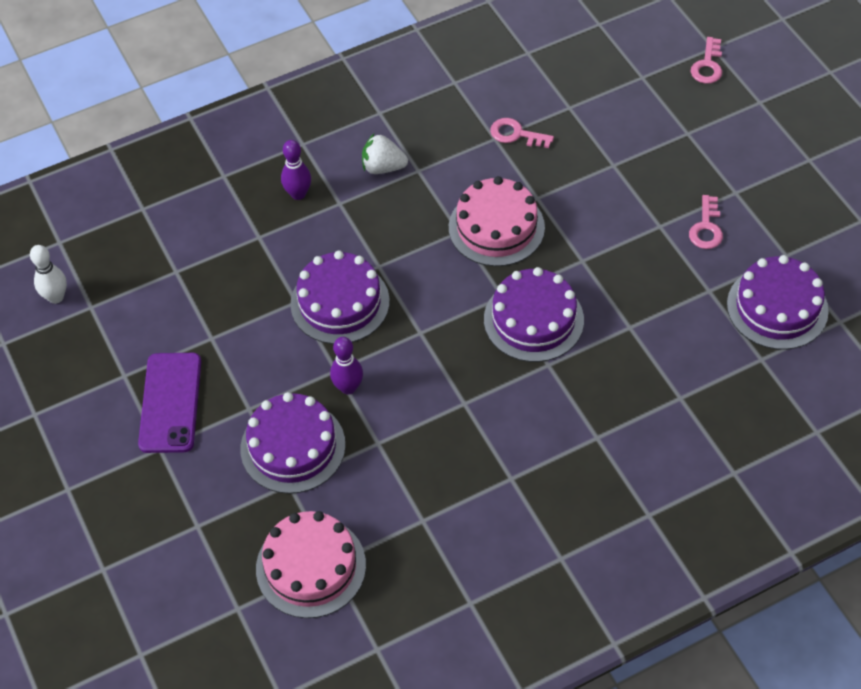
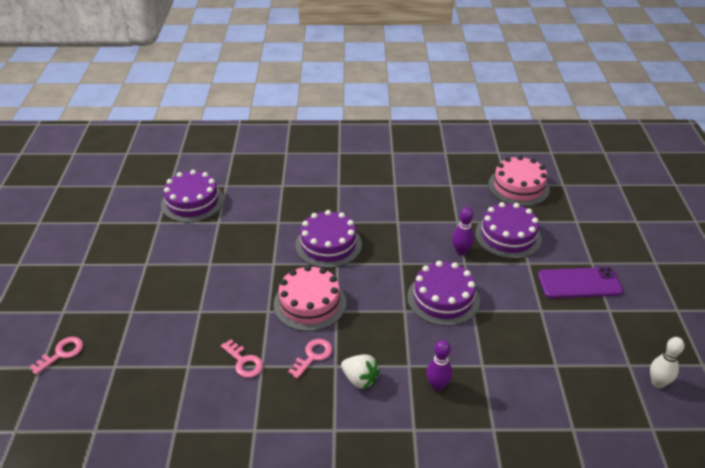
camera: 155 degrees left, 15 degrees down
(170, 403) = (579, 283): purple phone -> purple phone turned 60 degrees clockwise
(706, 228) = (184, 252): pink key -> pink key (313, 356)

